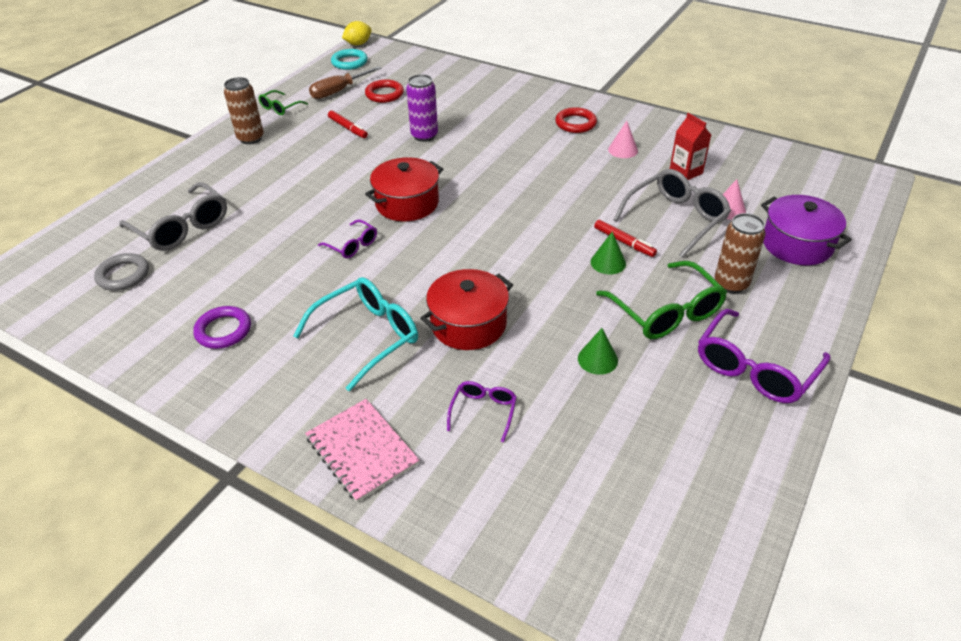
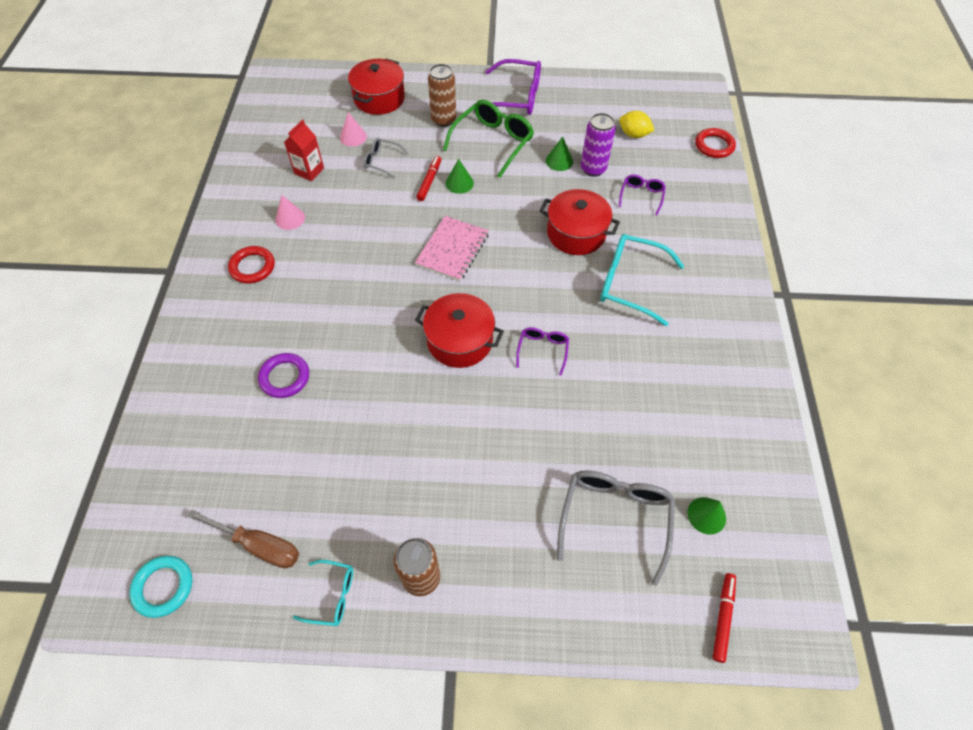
camera: 120 degrees left, 15 degrees up
(123, 275) = (706, 515): grey ring -> green cone
(223, 330) = (696, 379): purple ring -> purple ring (285, 377)
(280, 108) = (331, 595): green glasses -> turquoise glasses
(348, 128) = (349, 475): red marker -> red marker (723, 618)
(358, 44) = (92, 614): yellow lemon -> yellow lemon (633, 134)
(362, 451) = (714, 238): pink notebook -> pink notebook (452, 249)
(384, 94) = (248, 481): red ring -> red ring (714, 146)
(424, 136) = (332, 386): purple can -> purple can (593, 169)
(483, 412) = (641, 196): purple glasses -> purple glasses turned 120 degrees clockwise
(676, 219) = (382, 161): grey glasses -> grey glasses, size x0.53
(797, 244) = (379, 98): purple pot -> red pot

